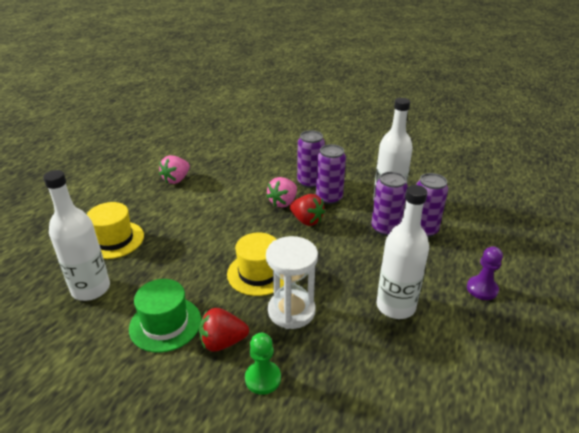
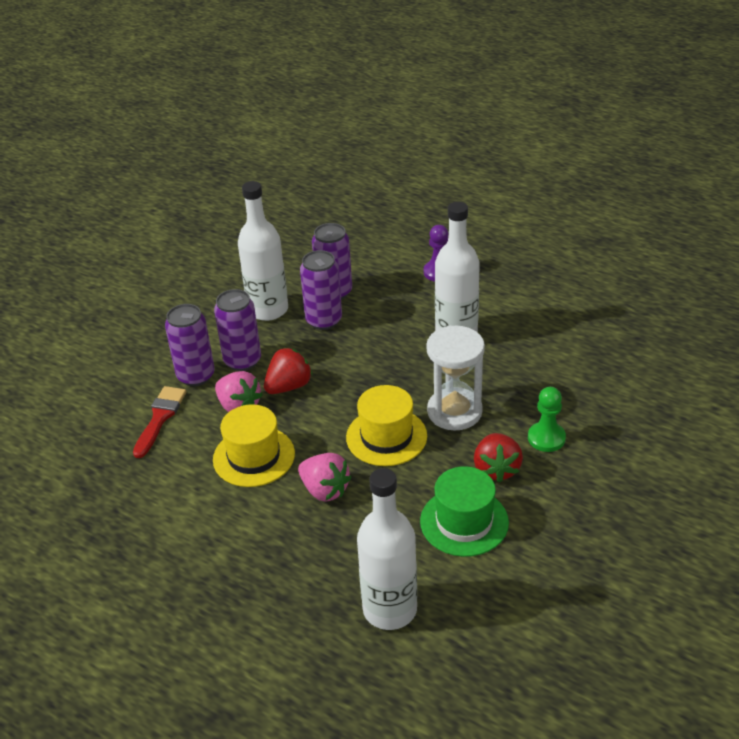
camera: 80 degrees left, 5 degrees up
(114, 240) = (280, 598): yellow hat -> yellow hat (254, 456)
(176, 179) = (128, 532): pink strawberry -> pink strawberry (325, 490)
(269, 175) = (160, 418): none -> red brush

